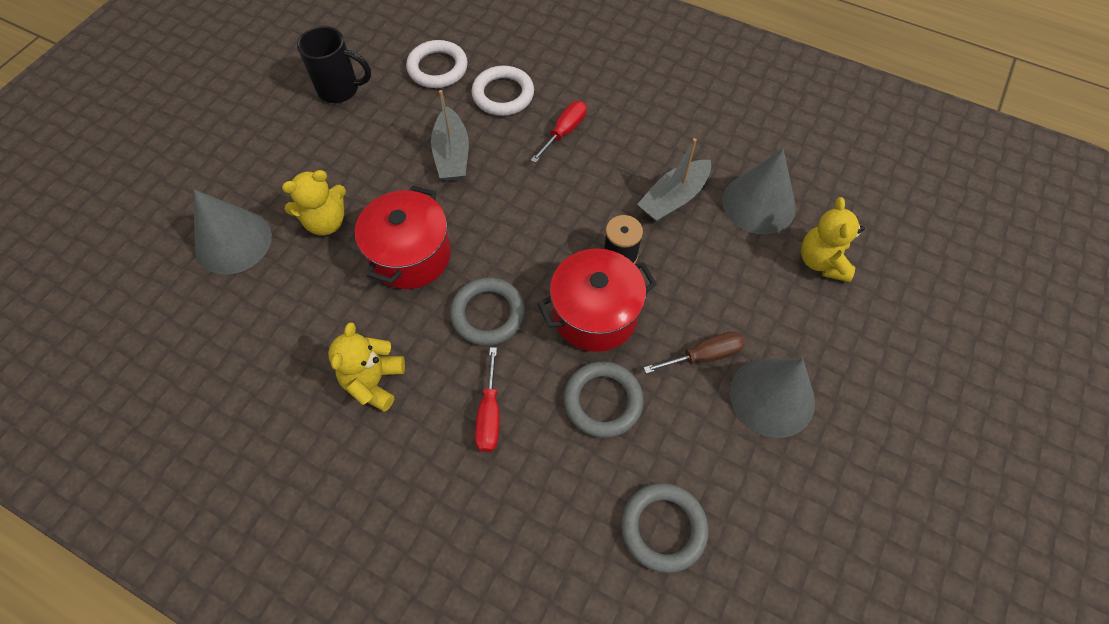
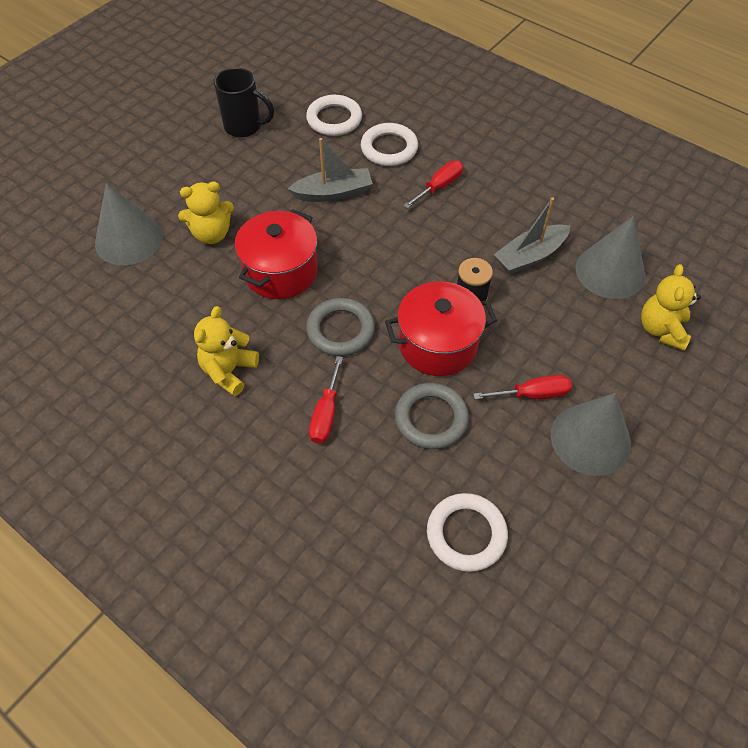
camera: 10 degrees right, 5 degrees down
(452, 155) = (333, 193): grey boat -> grey boat turned 105 degrees counterclockwise
(663, 528) = (466, 534): grey ring -> white ring
(704, 356) = (533, 394): brown screwdriver -> red screwdriver

